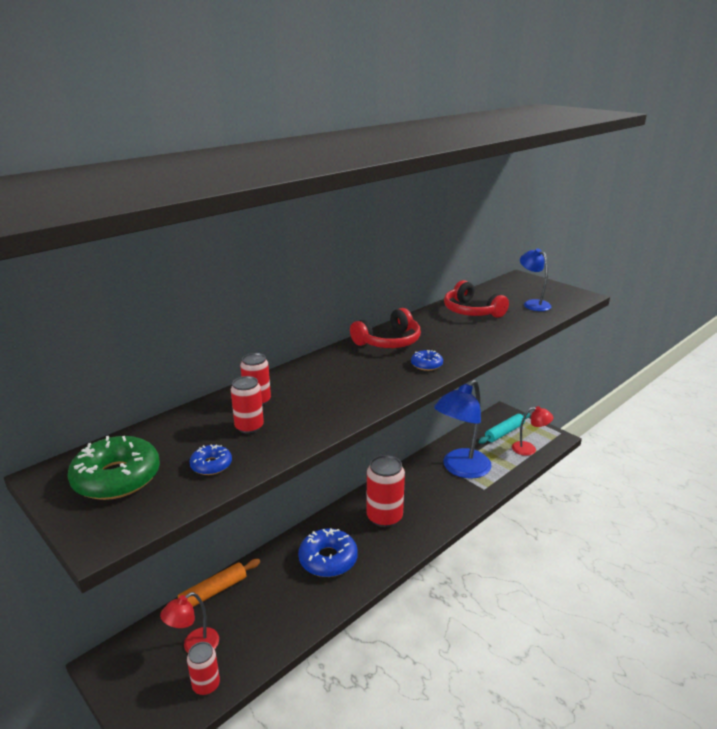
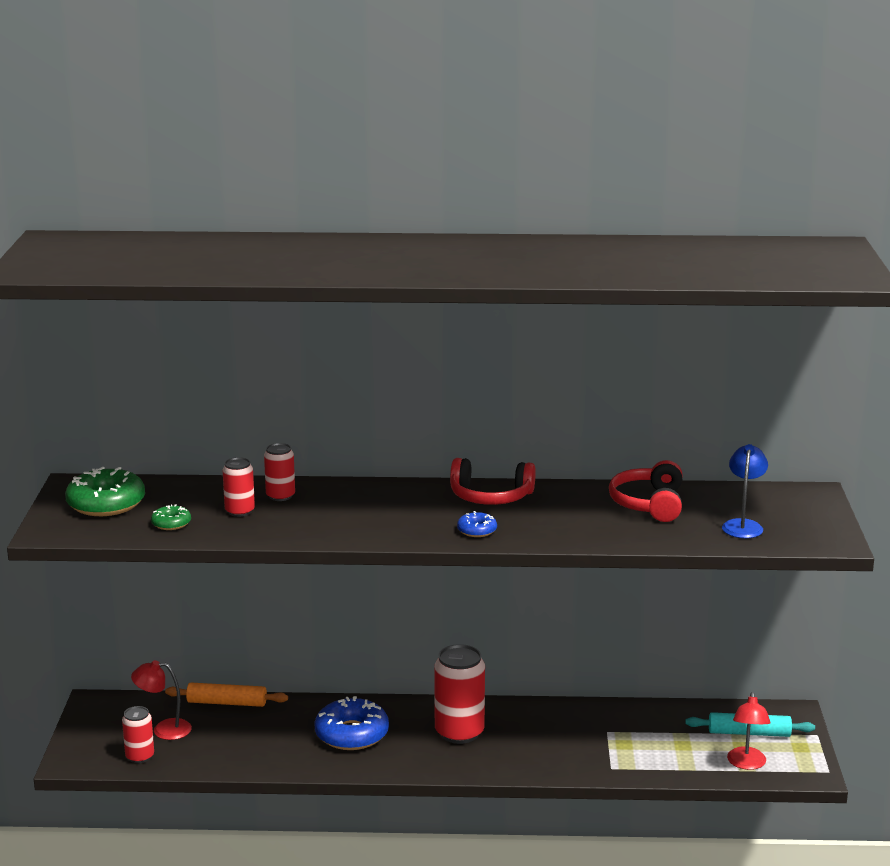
camera: 45 degrees right, 5 degrees down
(211, 465) = (171, 523): blue donut -> green donut
(460, 469) = (620, 737): blue lamp -> none
(529, 449) = (746, 764): red lamp -> red lamp turned 45 degrees clockwise

